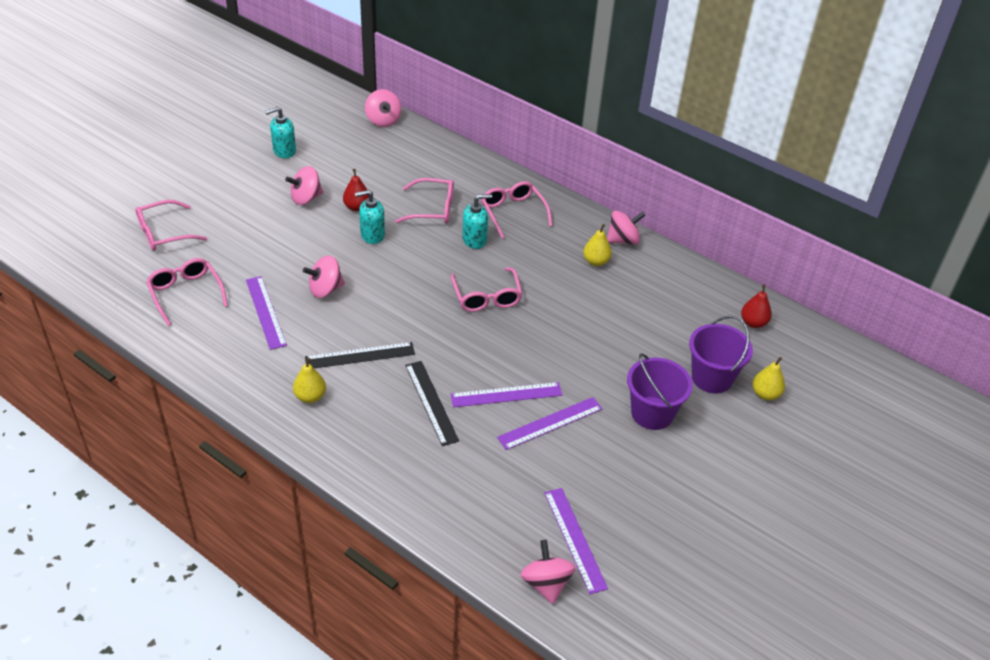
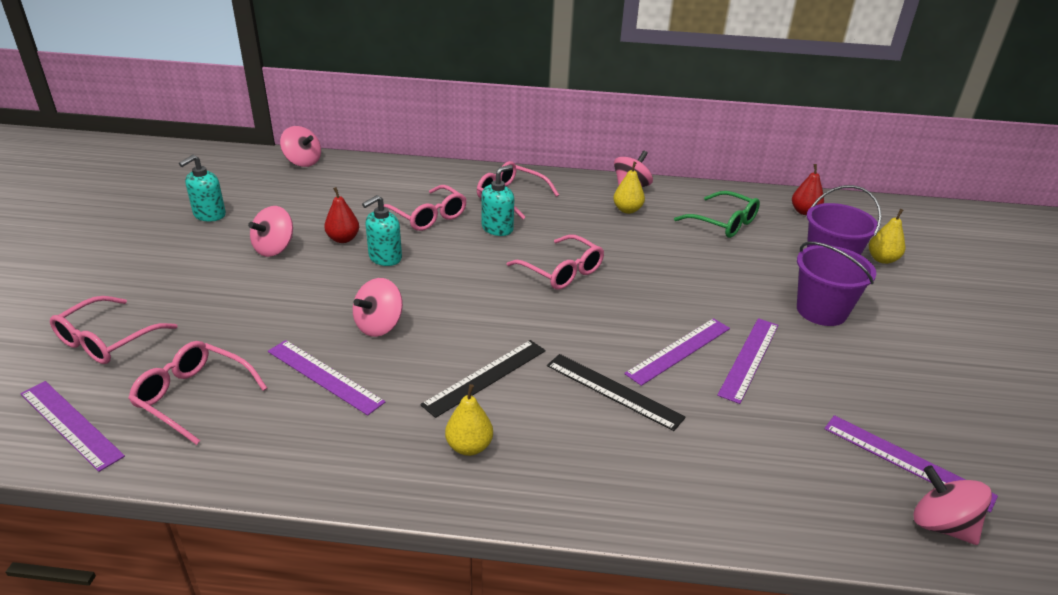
camera: 30 degrees left, 10 degrees down
(115, 284) = (70, 424): none -> purple ruler
(433, 209) = (428, 216): pink glasses -> pink glasses turned 75 degrees clockwise
(665, 305) = (723, 223): none -> green glasses

